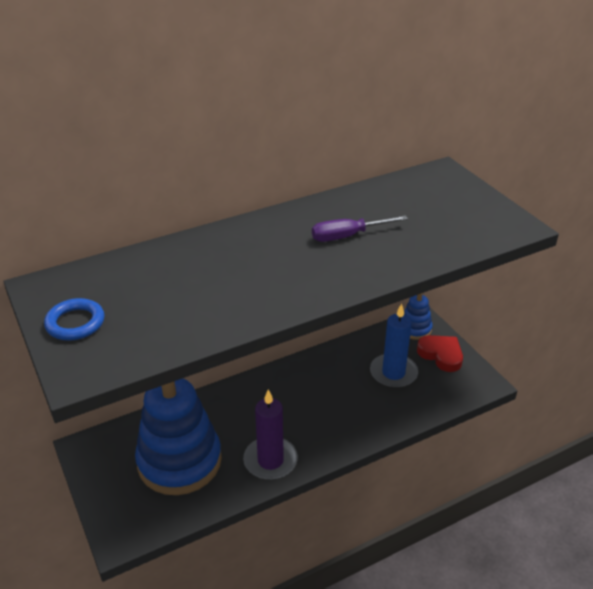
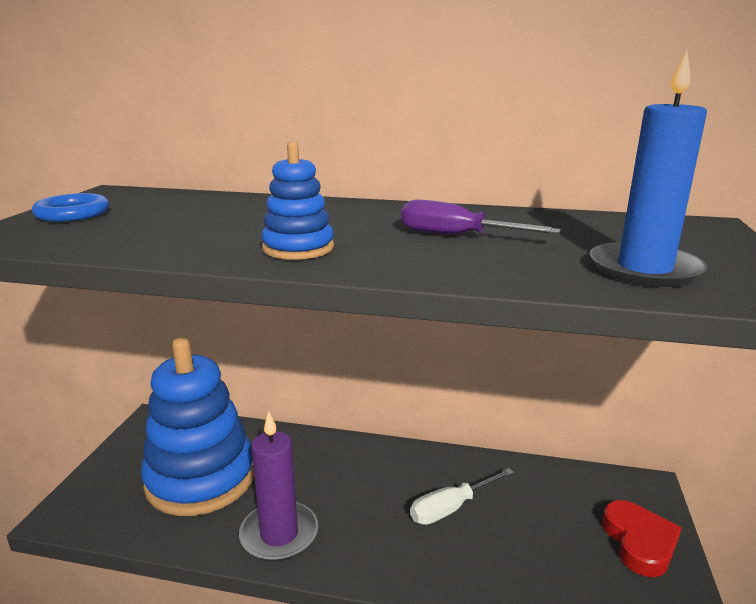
camera: 40 degrees right, 15 degrees down
(343, 390) = (451, 508): none -> white screwdriver
(393, 373) = (540, 526): blue candle -> blue candle (644, 269)
(415, 329) = (626, 491): blue stacking toy -> blue stacking toy (298, 248)

